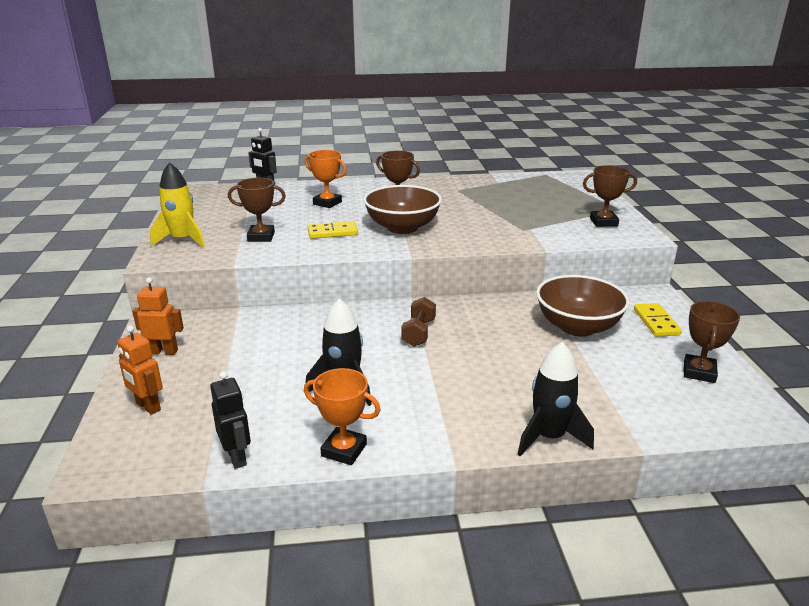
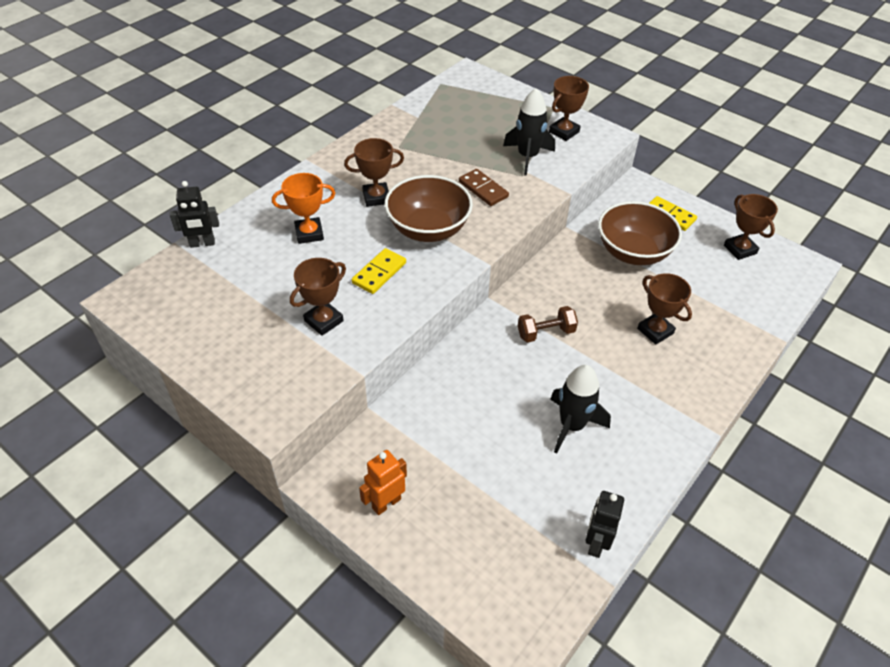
camera: 45 degrees left, 20 degrees up
(148, 406) = (466, 562): orange robot -> none
(183, 240) = (253, 376): yellow rocket -> none
(237, 457) = (595, 543): black robot -> black robot turned 90 degrees counterclockwise
(344, 450) = (647, 477): orange trophy -> none
(419, 333) = (546, 333): brown dumbbell -> brown dumbbell turned 75 degrees counterclockwise
(478, 225) = (483, 189): none -> brown domino
(513, 377) = (655, 331): none -> brown trophy
(549, 437) = (733, 368): black rocket -> black rocket (527, 157)

